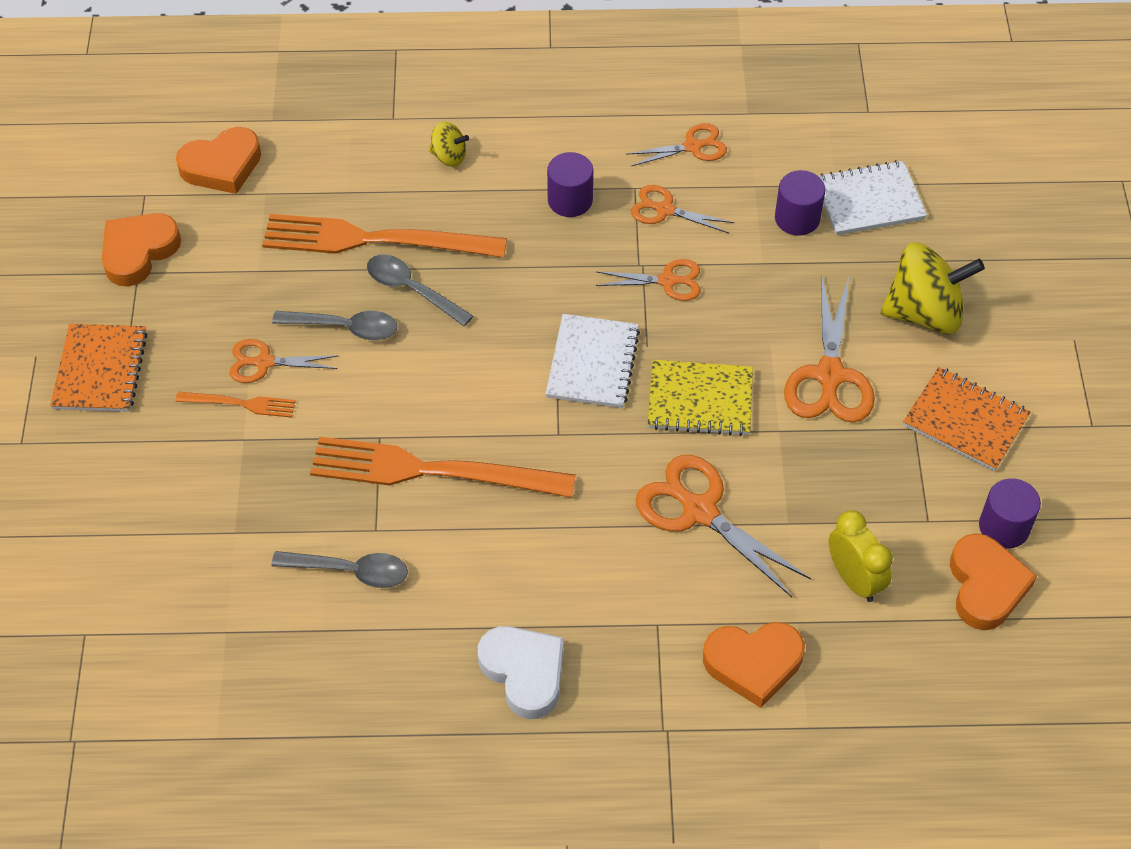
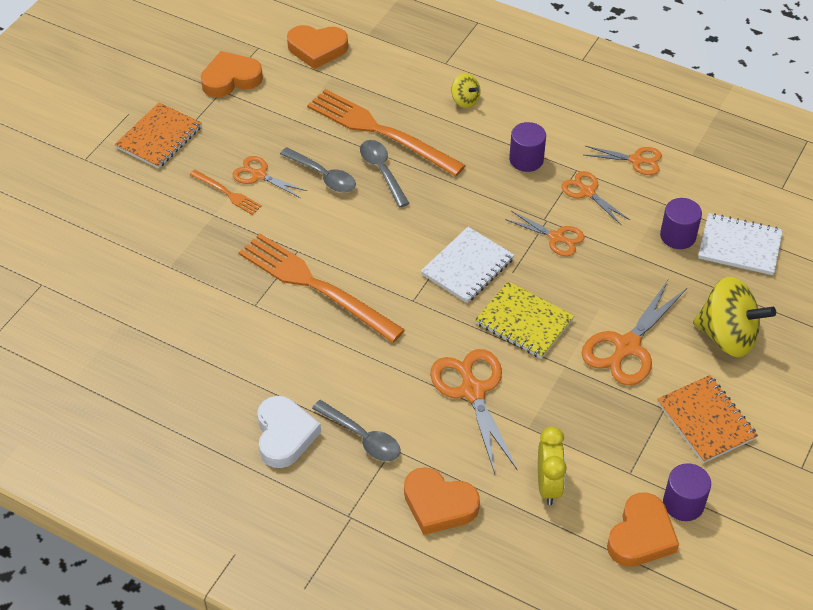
camera: 30 degrees right, 5 degrees down
(350, 571) = (221, 322): grey spoon -> grey spoon (362, 437)

